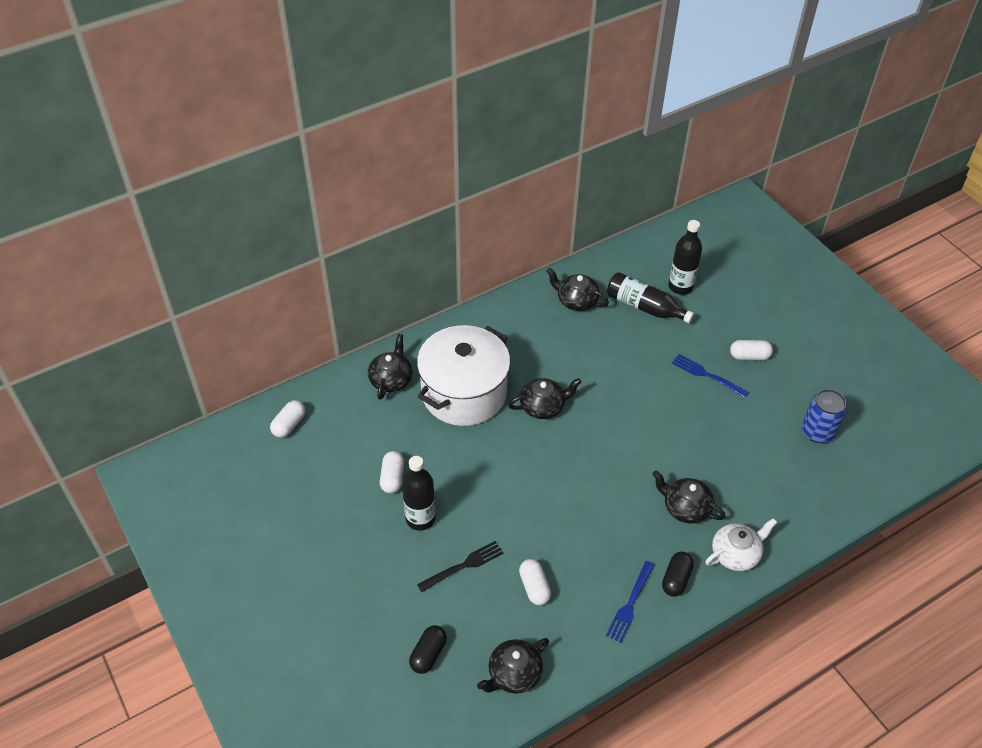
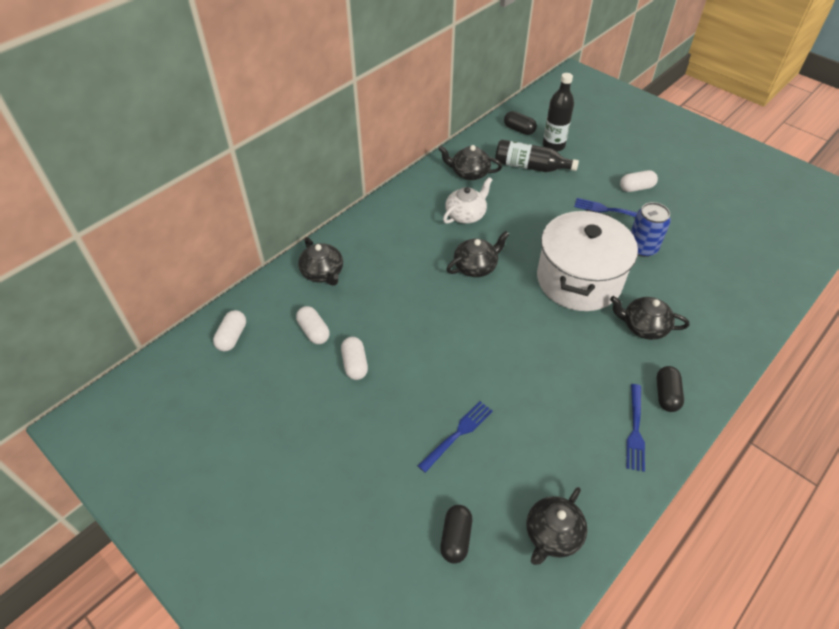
camera: 15 degrees left, 0 degrees up
(391, 379) = (323, 273): black teapot -> black teapot turned 150 degrees clockwise
(420, 518) = (397, 397): black bottle -> none
(463, 566) = (457, 434): black fork -> blue fork
(464, 393) = (397, 270): white pot -> white pot (579, 280)
(534, 587) = (536, 437): white capsule -> white capsule (314, 331)
(650, 259) = (519, 130): none -> black capsule
(736, 554) = (708, 357): white teapot -> white teapot (466, 214)
(817, 432) = (723, 236): blue can -> blue can (642, 247)

